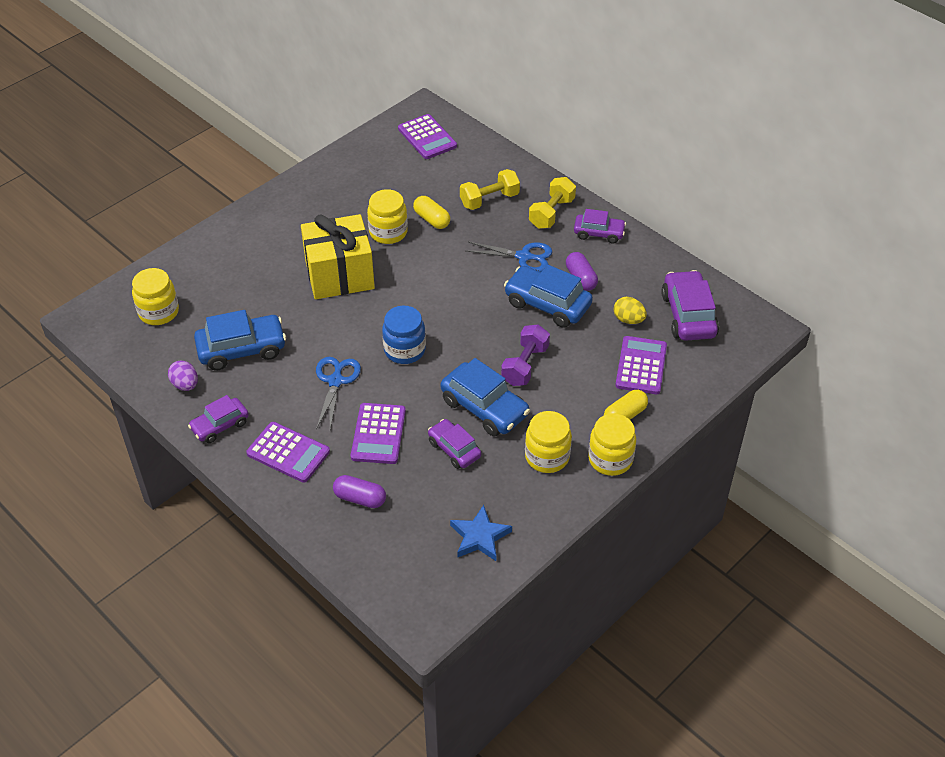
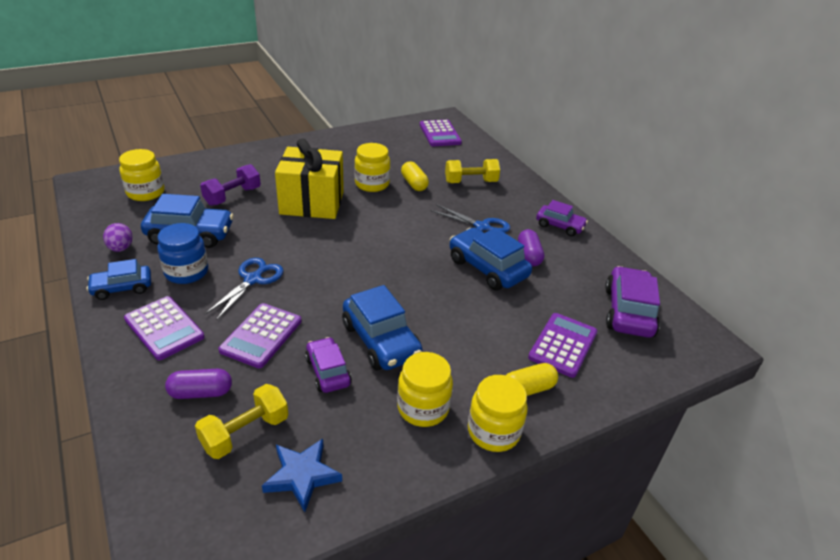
camera: 15 degrees right, 10 degrees down
(220, 425) = (122, 288): purple car -> blue car
(360, 498) = (201, 392): purple capsule -> purple capsule turned 45 degrees counterclockwise
(404, 350) = (332, 271): blue jar -> blue jar (186, 272)
(525, 365) = (441, 313): purple dumbbell -> purple dumbbell (233, 196)
(551, 213) = (521, 202): yellow dumbbell -> yellow dumbbell (245, 433)
(628, 319) = (564, 300): yellow egg -> none

